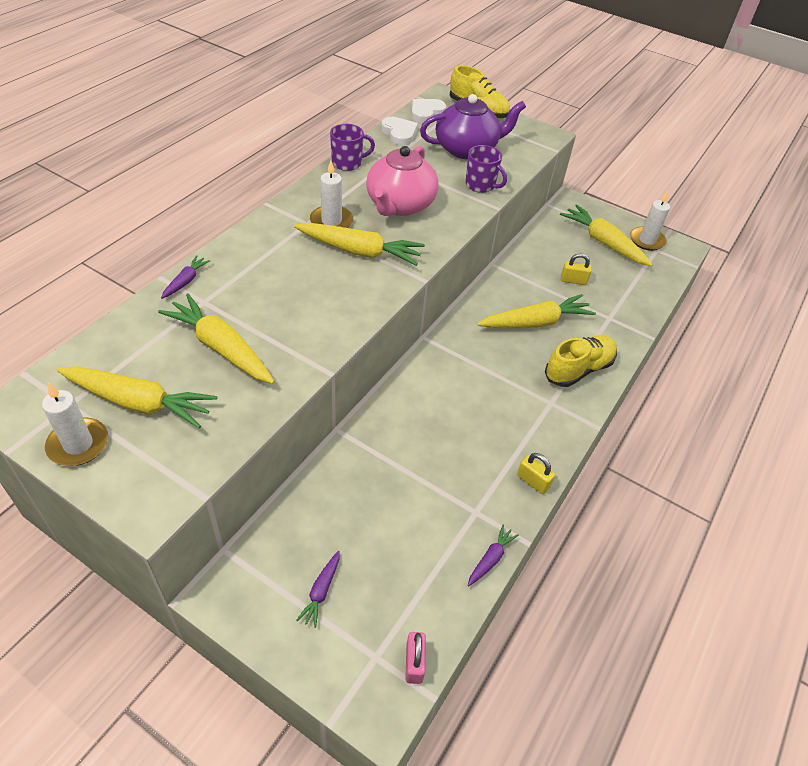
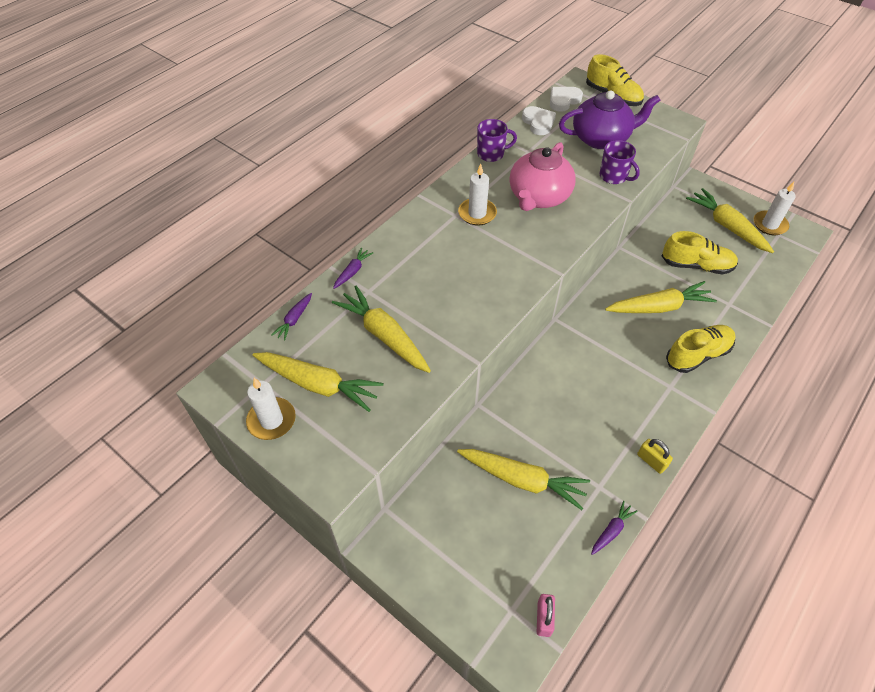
camera: 10 degrees right, 5 degrees up
(321, 591) = (466, 550): purple carrot -> purple carrot (294, 319)
(359, 251) = (502, 244): yellow carrot -> yellow carrot (522, 480)
(573, 280) = (696, 265): yellow padlock -> yellow shoe

